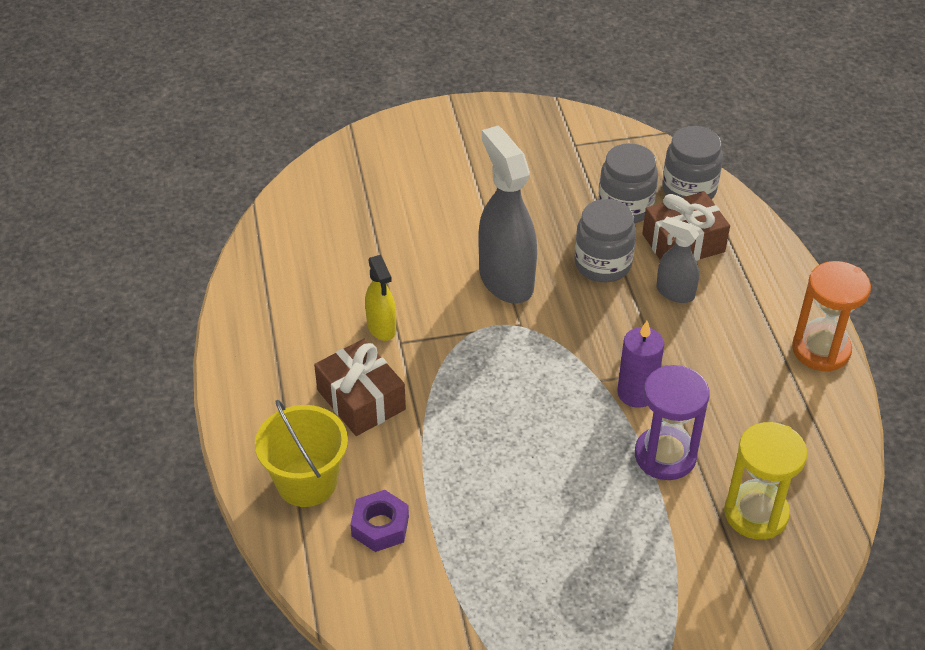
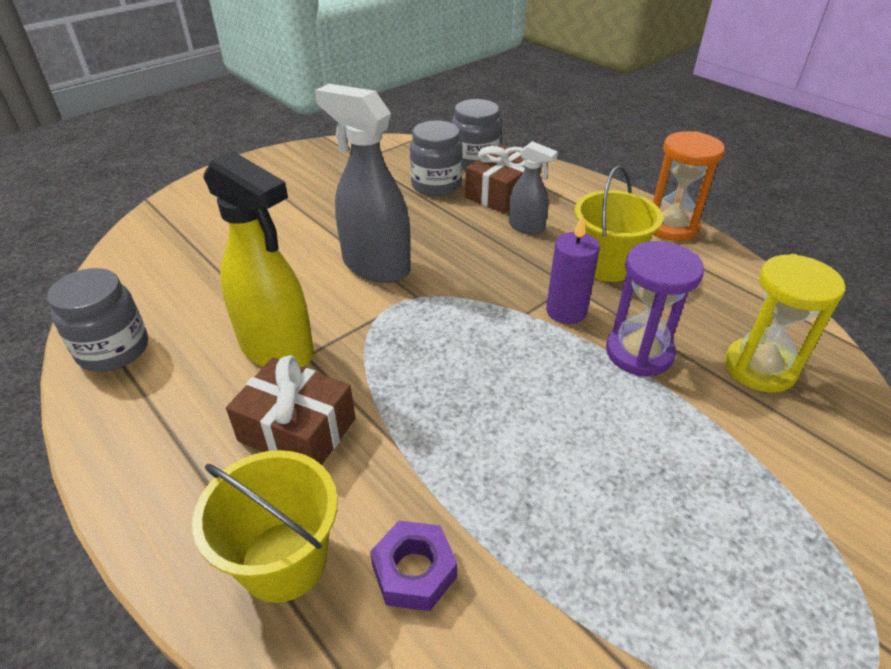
camera: 30 degrees left, 5 degrees down
(381, 327) = (277, 349): yellow spray bottle -> yellow spray bottle, size x1.86
(602, 264) = (451, 227): grey jar -> grey jar (113, 350)
(675, 292) = (526, 227): grey spray bottle -> grey spray bottle turned 150 degrees counterclockwise
(715, 364) = (607, 265): none -> yellow bucket

